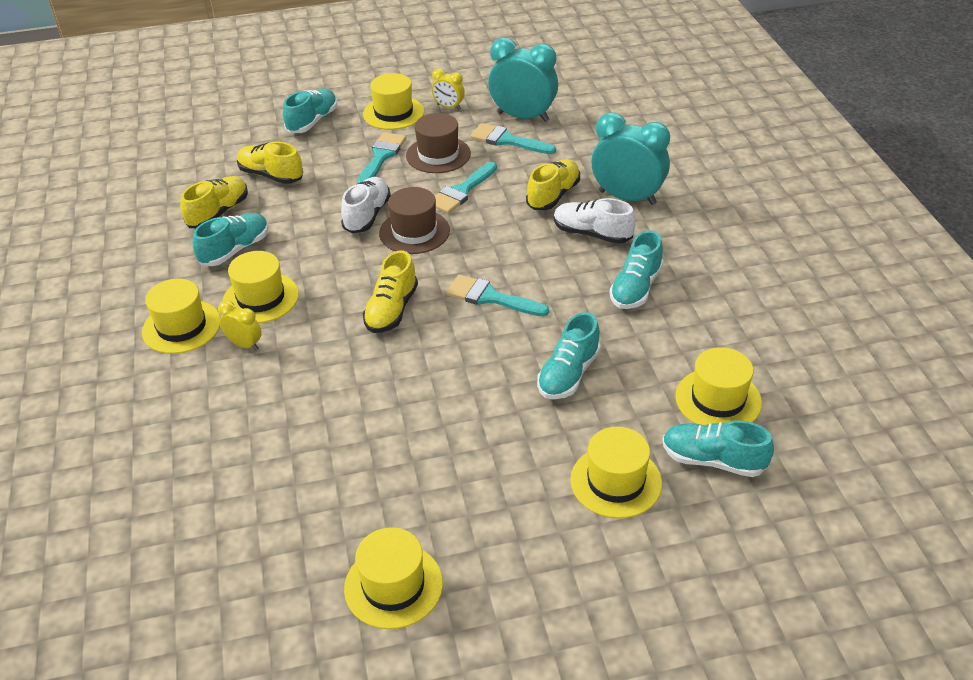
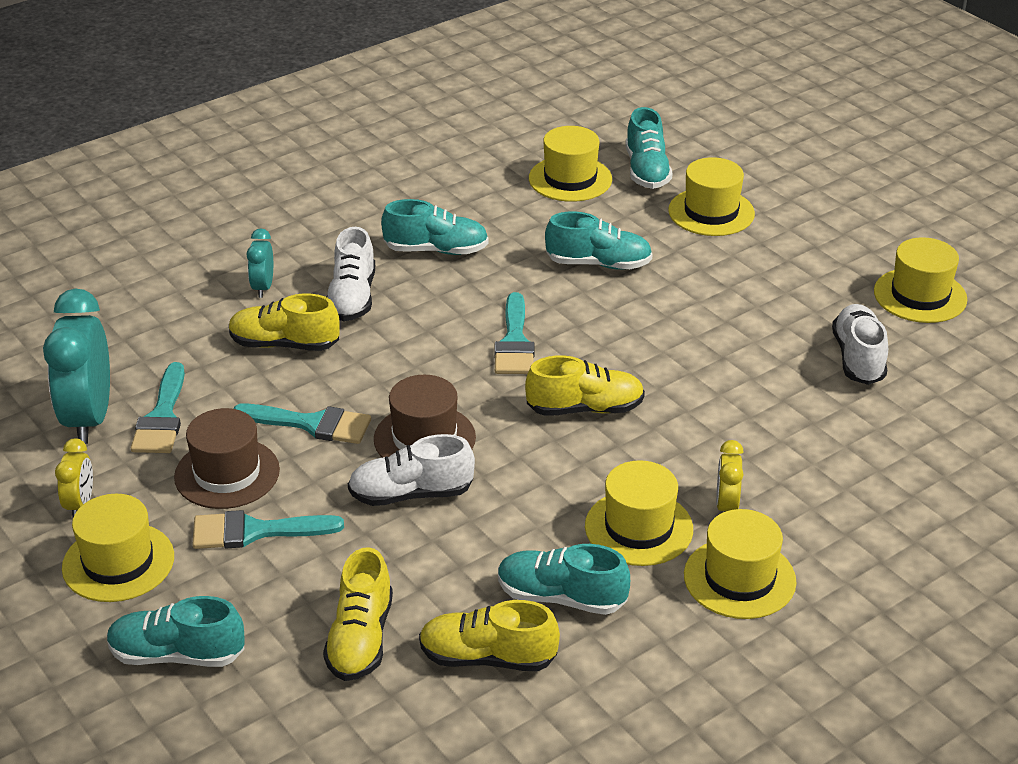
camera: 115 degrees left, 5 degrees down
(339, 491) = (858, 358): none -> white shoe
(627, 197) = (263, 287): turquoise clock -> turquoise clock, size x0.50

